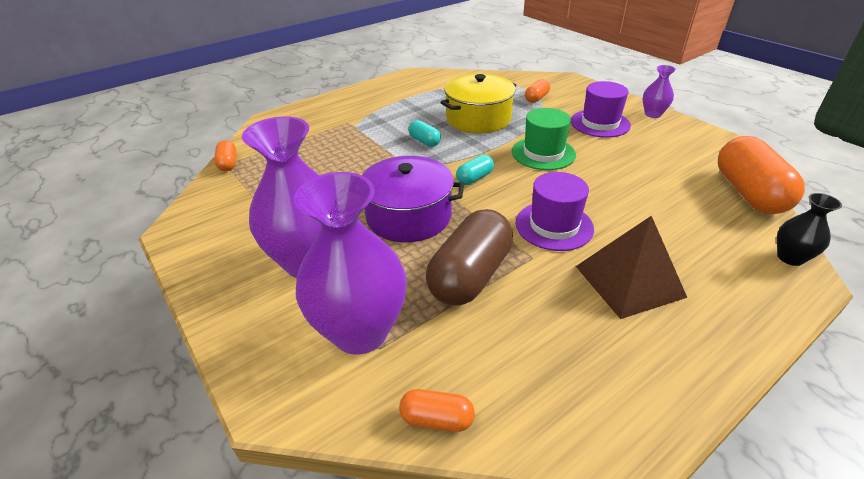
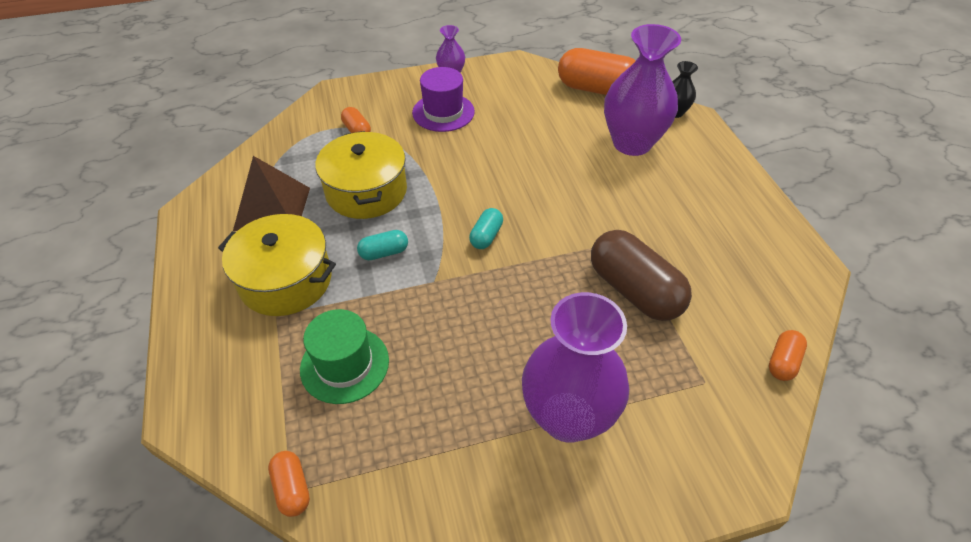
camera: 70 degrees left, 10 degrees up
(228, 164) = (292, 488): orange capsule -> orange capsule turned 60 degrees clockwise
(360, 331) = (682, 391): purple vase -> purple vase (632, 143)
(377, 116) = (286, 280): none -> yellow pot
(408, 216) = (526, 309): purple pot -> none
(474, 178) = (486, 236): turquoise capsule -> turquoise capsule turned 45 degrees clockwise
(543, 153) = (471, 171): green hat -> green hat (344, 364)
(554, 225) = (589, 211): purple hat -> none
(629, 281) = (672, 199): brown pyramid -> brown pyramid (272, 208)

